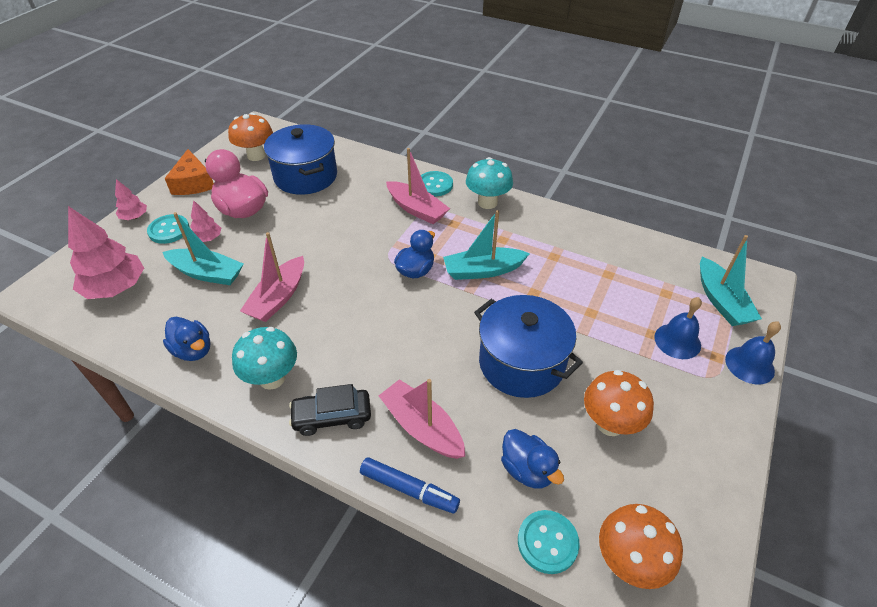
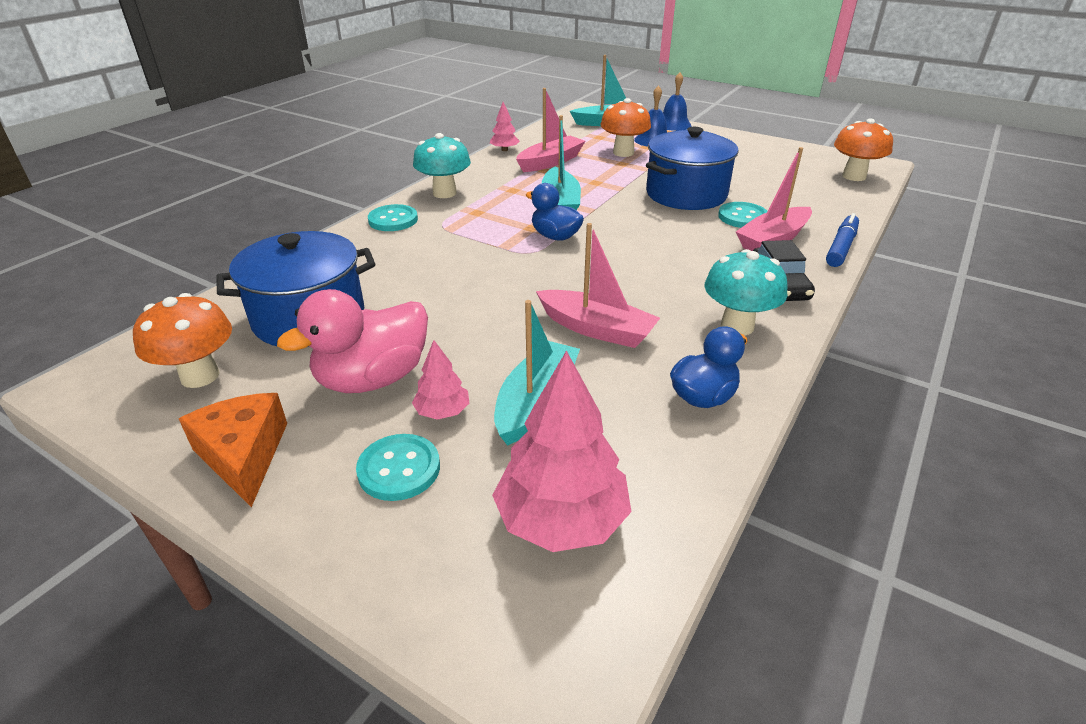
camera: 85 degrees left, 10 degrees down
(134, 217) = (327, 536): pink tree -> pink tree (504, 150)
(193, 183) = (243, 455): orange cheese -> orange cheese turned 105 degrees counterclockwise
(416, 209) = (439, 232): pink boat -> pink boat (550, 162)
(527, 470) = (797, 200): blue duck -> none
(547, 542) = (856, 199): turquoise button -> turquoise button (742, 217)
(610, 424) = (741, 170): orange mushroom -> orange mushroom (623, 153)

